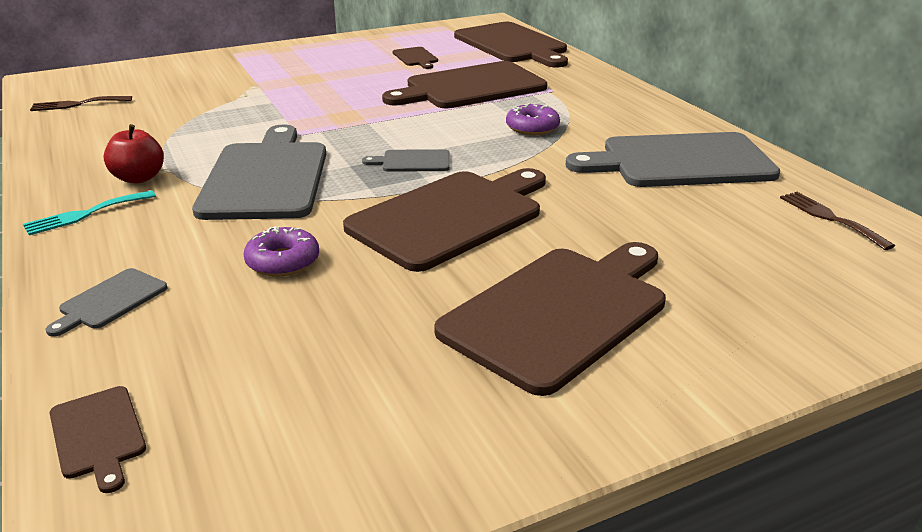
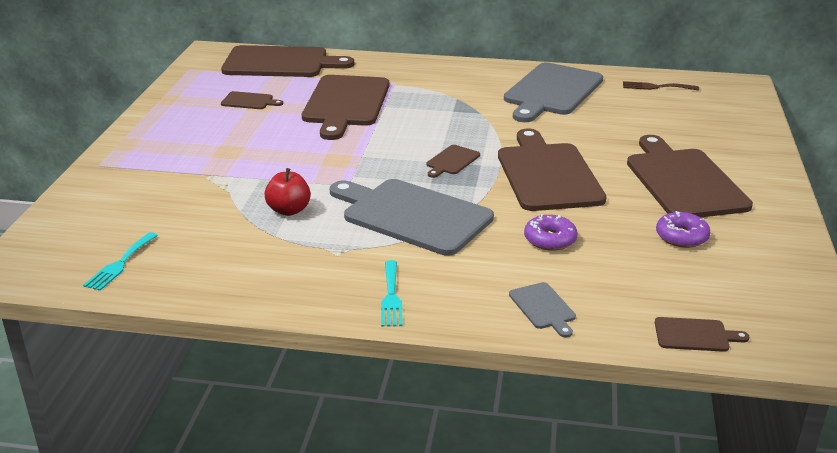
camera: 55 degrees left, 0 degrees up
(77, 104) = (120, 264): brown fork -> turquoise fork
(139, 178) = (348, 264): red apple -> red apple (289, 210)
(412, 161) = (451, 161): grey cutting board -> brown cutting board
(532, 128) = (448, 110): purple donut -> purple donut (681, 237)

